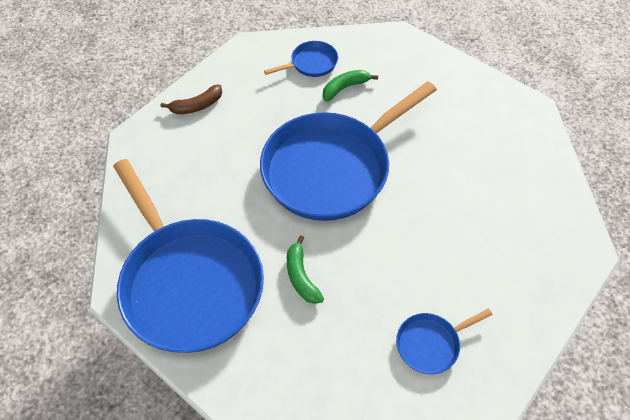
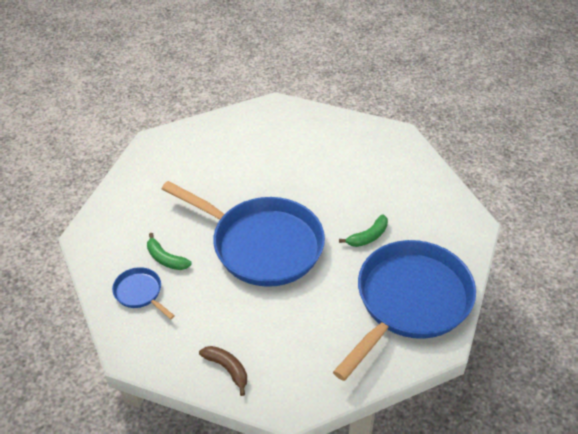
camera: 110 degrees left, 10 degrees down
(430, 344) = (379, 162): blue pan -> none

